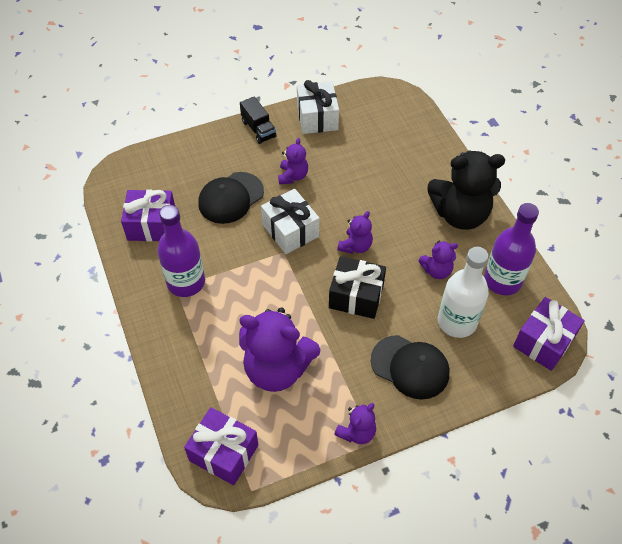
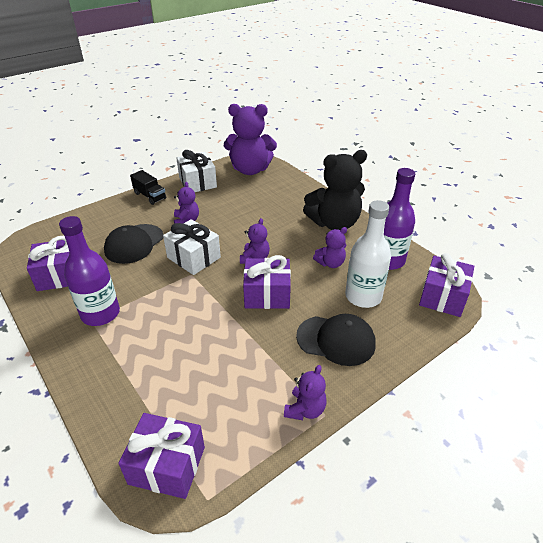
camera: 15 degrees left, 15 degrees down
(277, 368) = (207, 369): purple teddy bear -> purple teddy bear (250, 170)
(356, 296) = (267, 294): black gift -> purple gift

